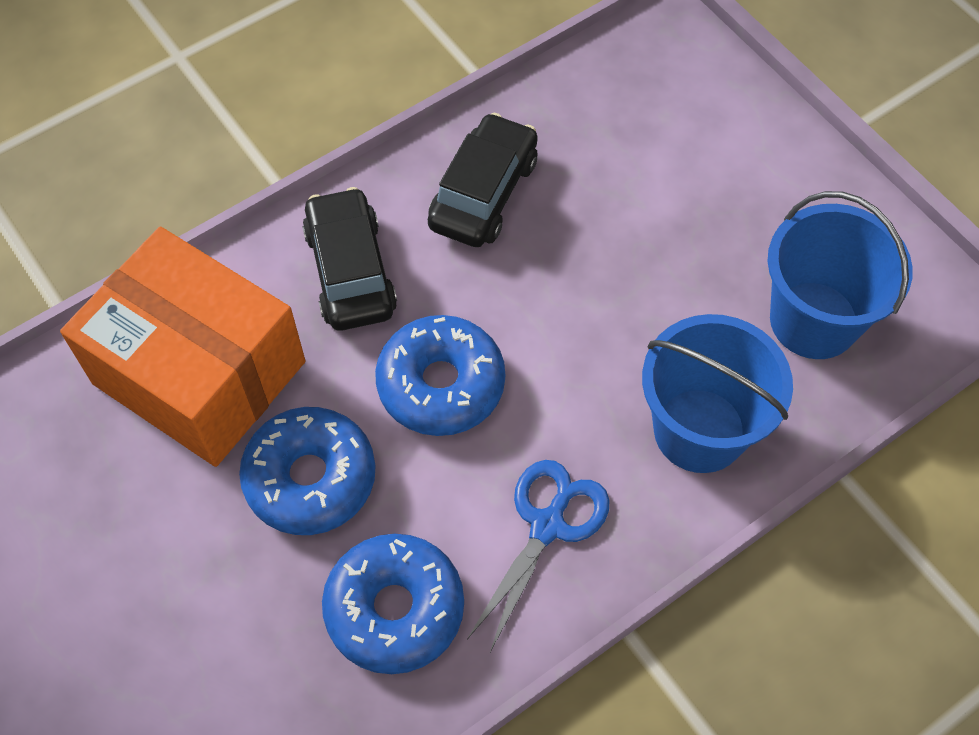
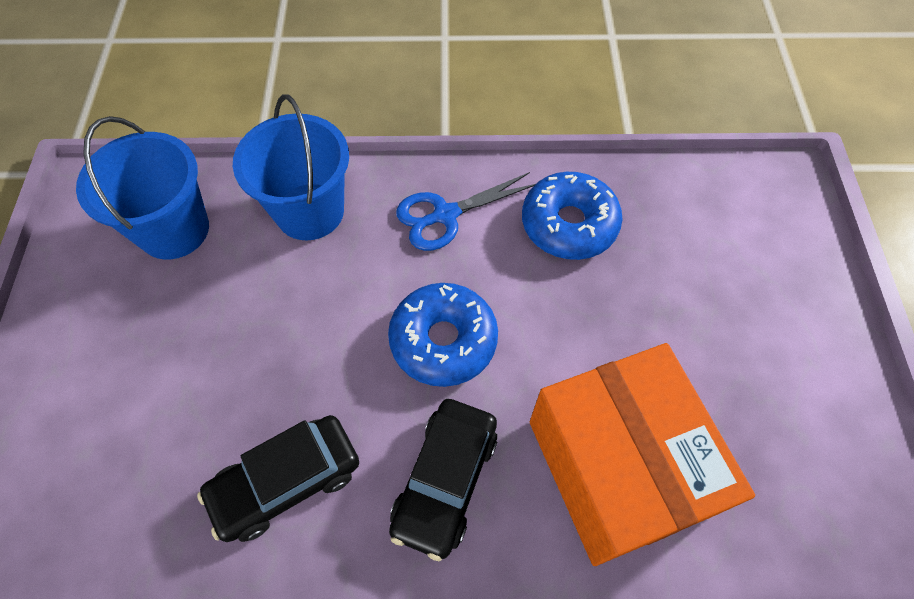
camera: 145 degrees left, 0 degrees up
(310, 478) = (576, 331): blue donut -> none

